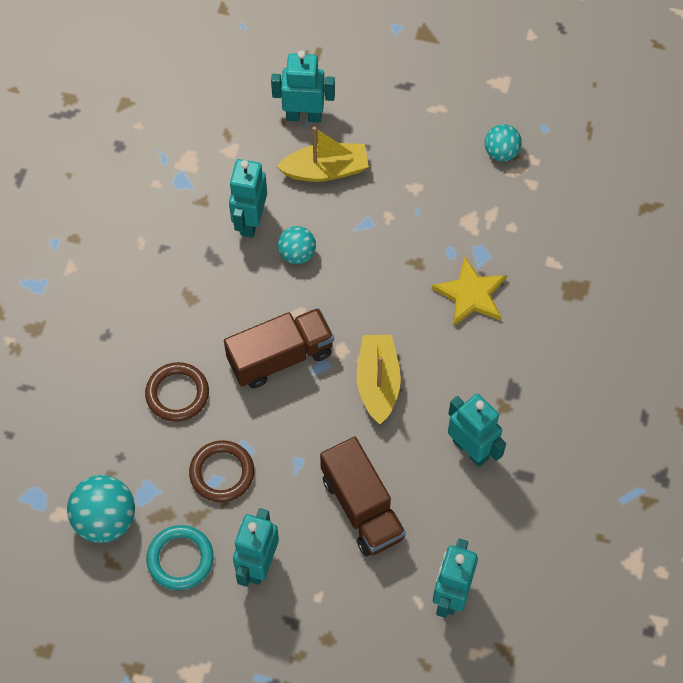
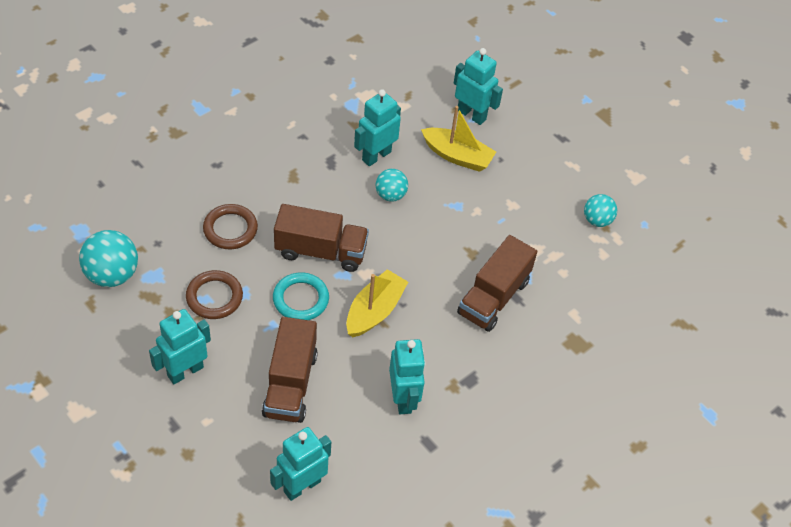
camera: 30 degrees right, 10 degrees down
(180, 559) = (137, 332): turquoise ring -> turquoise ring (301, 299)
(471, 294) = (493, 297): yellow star -> brown truck

